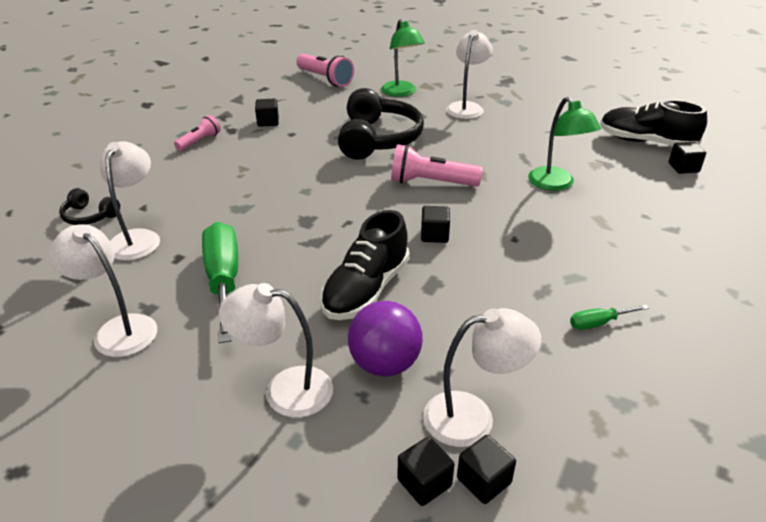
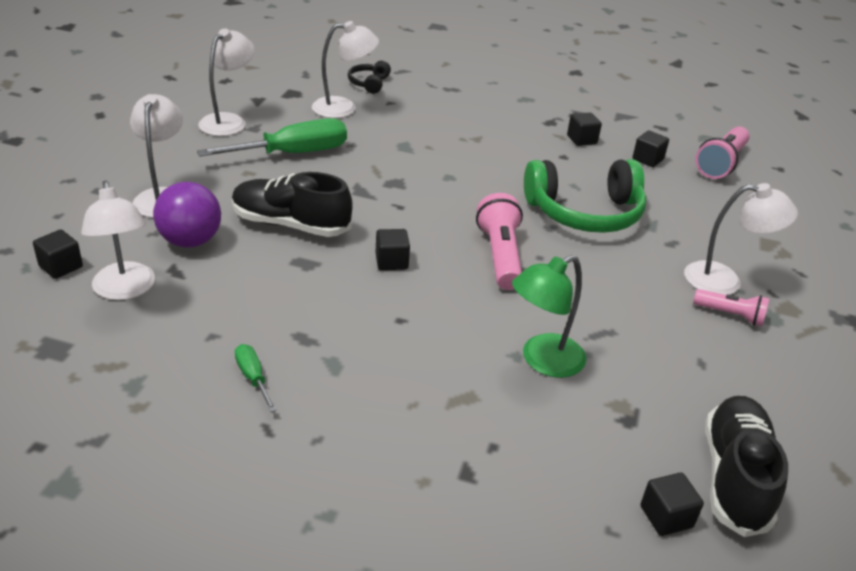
camera: 75 degrees right, 0 degrees up
(199, 141) = (517, 109): pink flashlight -> pink flashlight (730, 315)
(377, 139) = (584, 212): black headphones -> green headphones
(401, 93) = (728, 223): green lamp -> none
(484, 480) = (57, 296): black cube -> black cube (647, 159)

